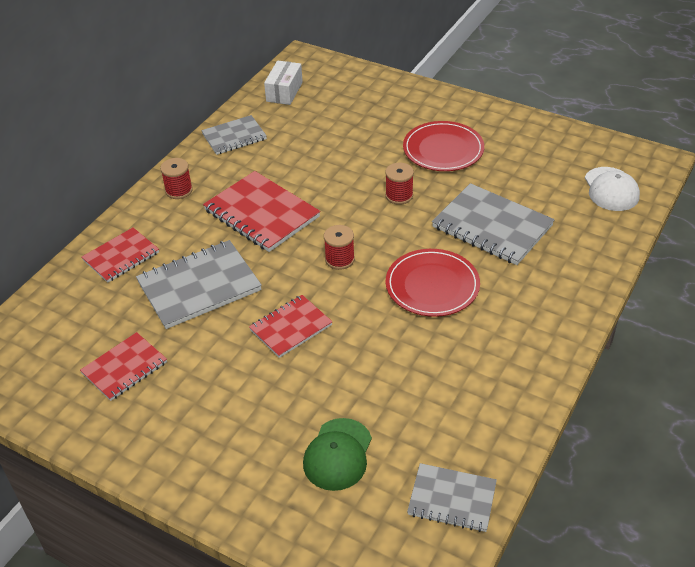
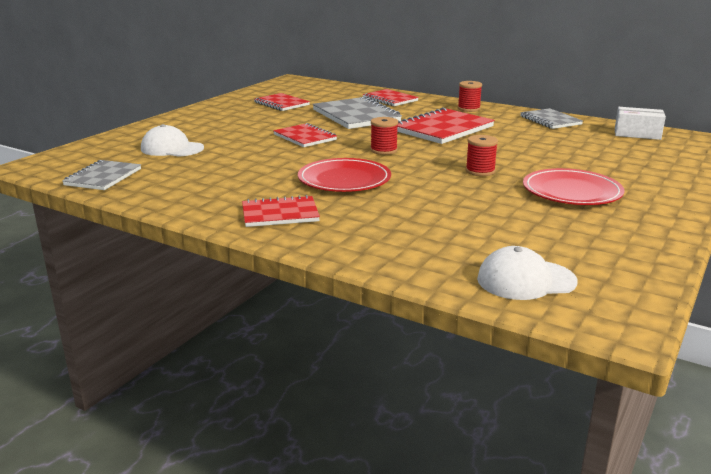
camera: 90 degrees right, 20 degrees down
(338, 454) = (172, 148): green cap -> white cap
(492, 226) = (435, 207): grey notebook -> none
(528, 324) = (280, 214): none -> red notebook

